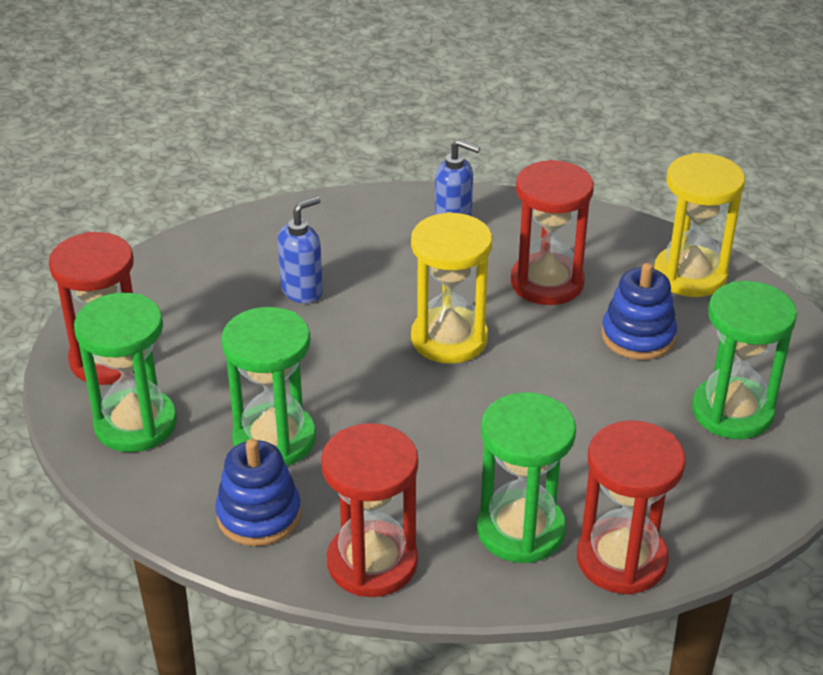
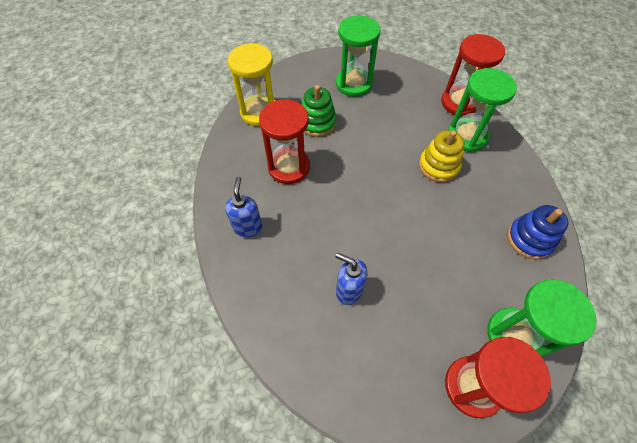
camera: 110 degrees left, 20 degrees up
(274, 439) = (477, 253): green hourglass -> none
(372, 562) = (522, 182): red hourglass -> none
(449, 339) = (356, 198): yellow hourglass -> none
(467, 460) = (438, 166): none -> yellow stacking toy
(638, 336) = (317, 122): blue stacking toy -> green stacking toy

